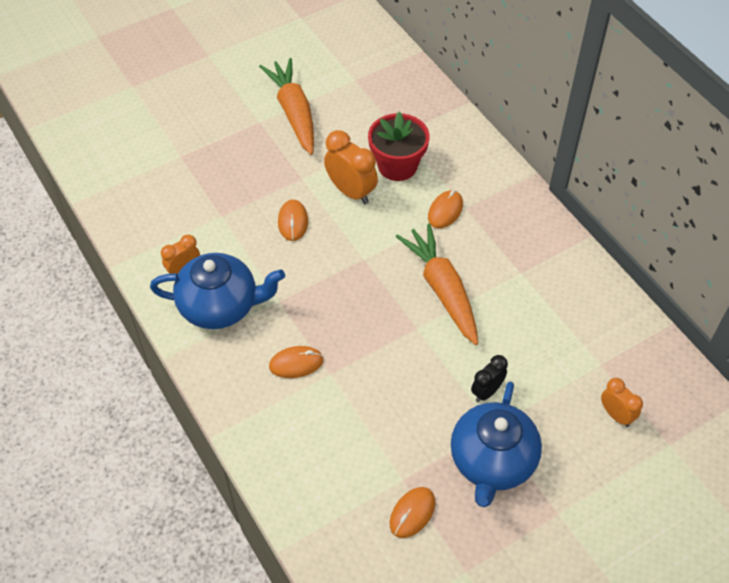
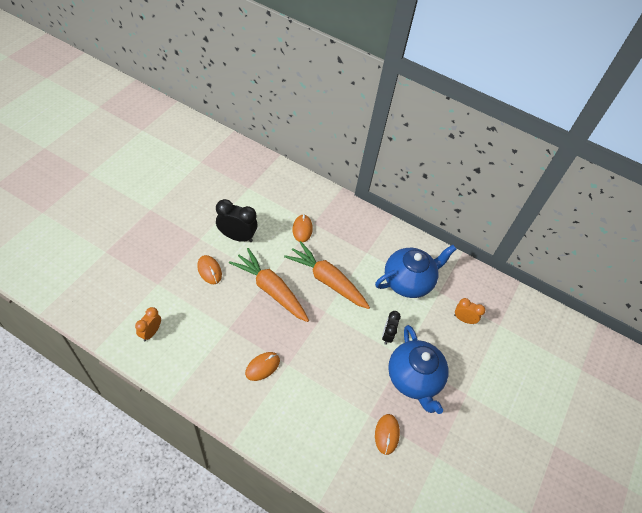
camera: 35 degrees left, 0 degrees up
(220, 306) = (190, 348): blue teapot -> blue teapot (408, 281)
(294, 113) = (171, 196): orange carrot -> orange carrot (271, 290)
(351, 191) = (237, 237): orange clock -> black clock
(397, 166) = (257, 210): red flower pot -> none

